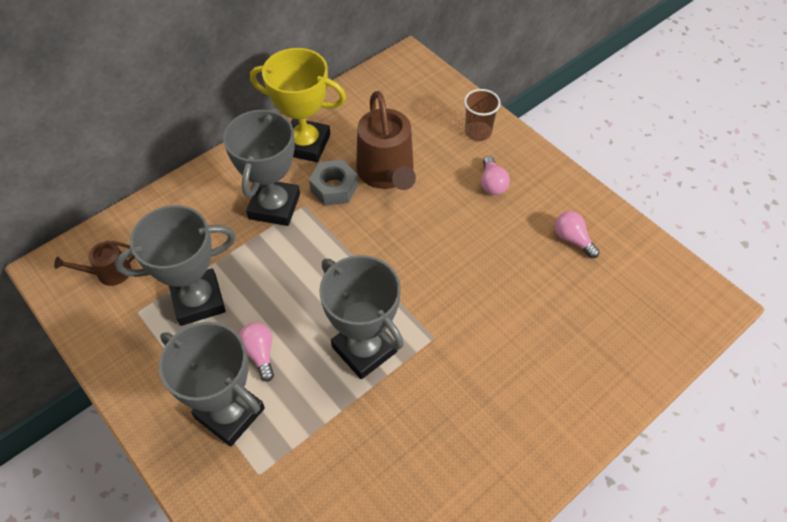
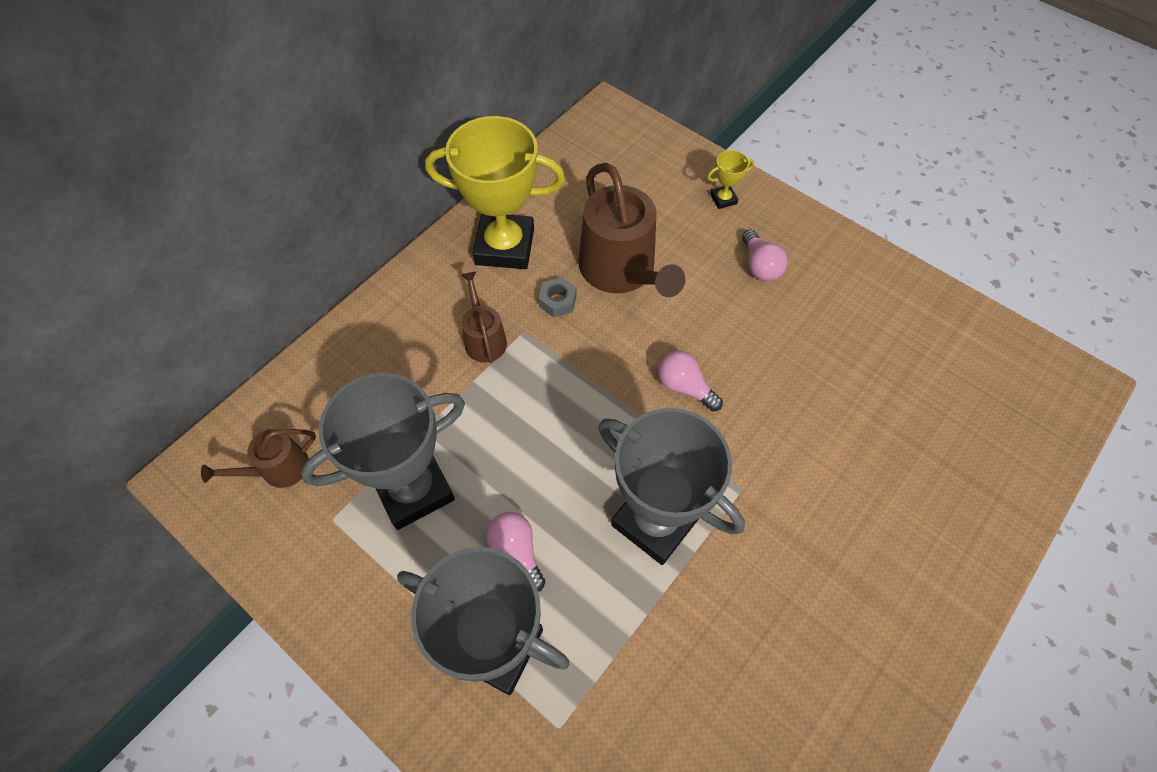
camera: 10 degrees left, 5 degrees up
(274, 206) = (484, 339): grey trophy -> brown watering can
(334, 188) = (557, 301): grey nut -> grey nut, size x0.61
(477, 132) = (723, 199): brown cup -> yellow trophy
(572, 239) = (880, 326): pink light bulb -> pink light bulb (685, 387)

